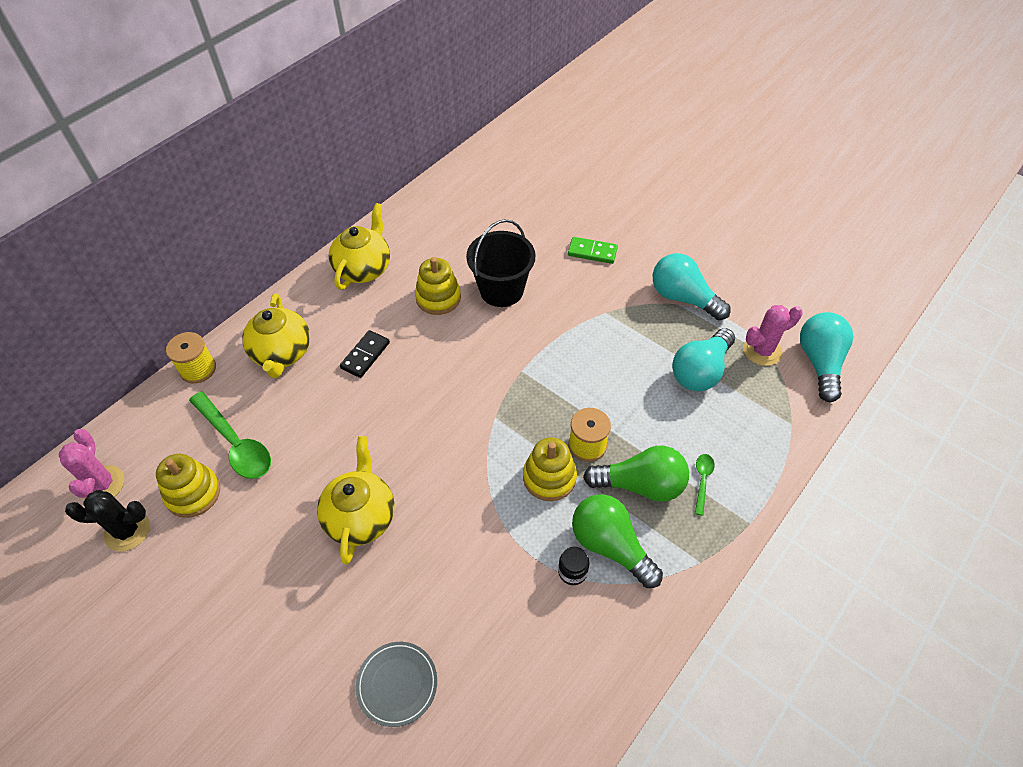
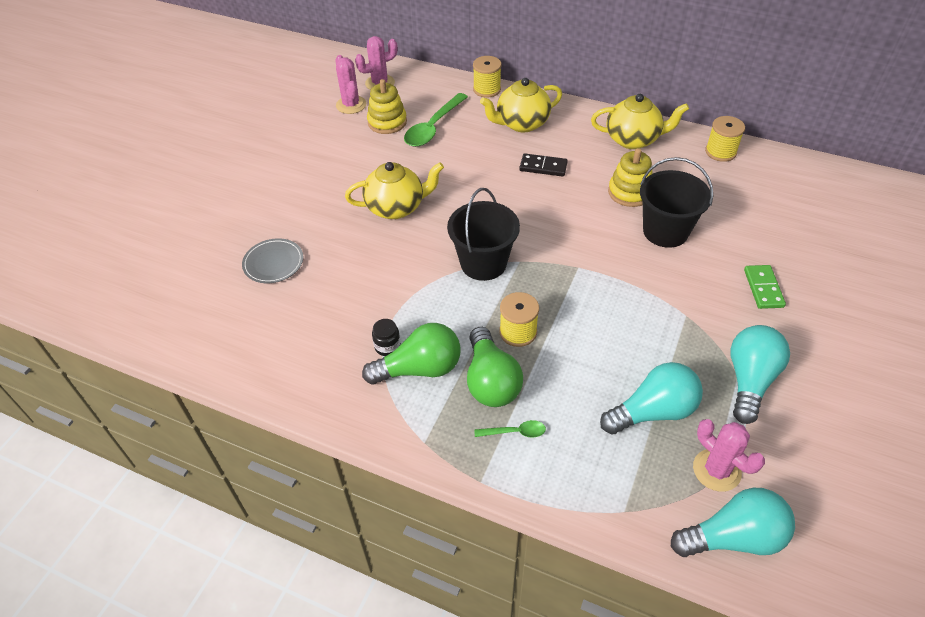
camera: 75 degrees right, 5 degrees down
(127, 531) = (351, 105): black cactus -> pink cactus
(416, 214) = (720, 152): none -> yellow spool
(486, 450) = (483, 263): none -> black bucket
(549, 477) = (473, 311): yellow stacking toy -> none
(610, 546) = (420, 369): green light bulb -> green light bulb turned 45 degrees clockwise
(700, 371) = (653, 411): turquoise light bulb -> turquoise light bulb turned 135 degrees clockwise

